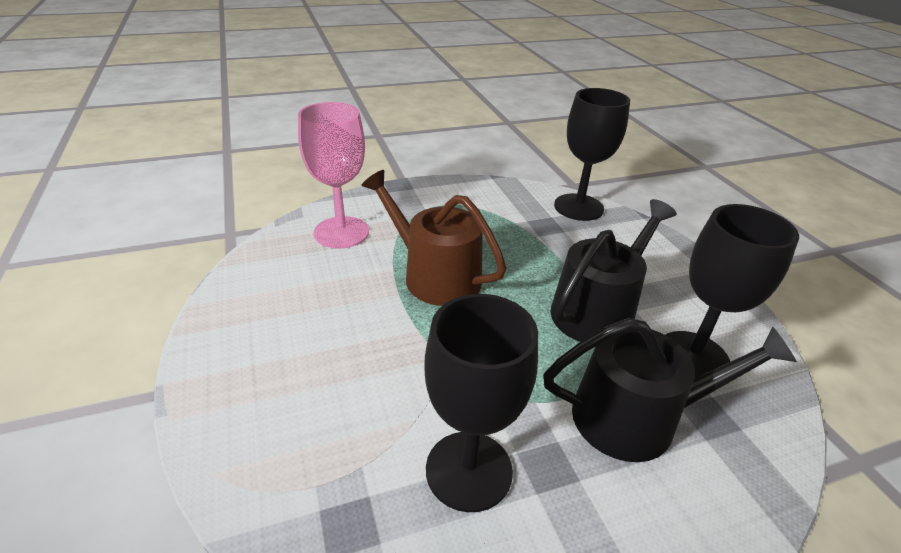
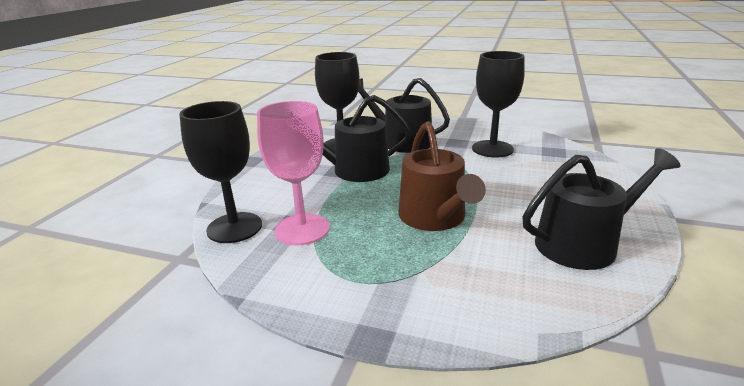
camera: 140 degrees left, 10 degrees down
(275, 298) = (584, 243): none -> black watering can
(341, 232) = (496, 287): pink goblet -> pink goblet (302, 229)

